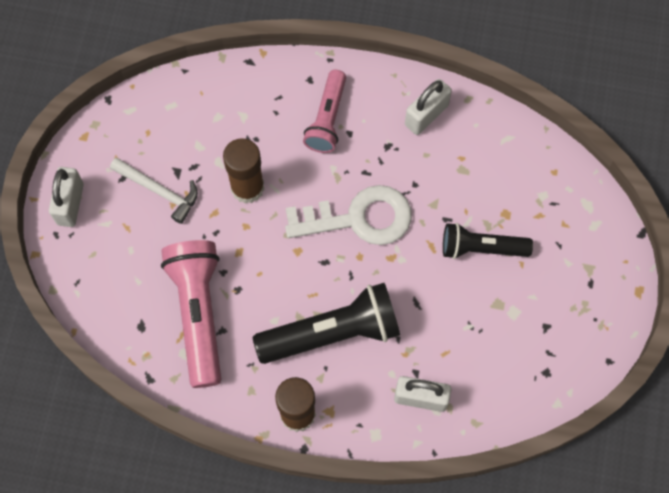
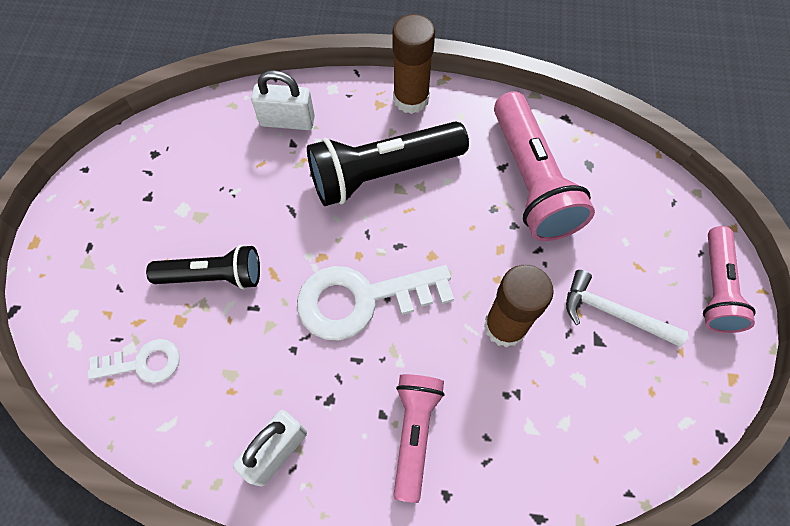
camera: 175 degrees right, 5 degrees down
(70, 204) = (715, 288): white padlock -> pink flashlight
(530, 183) = (143, 363): none -> white key

